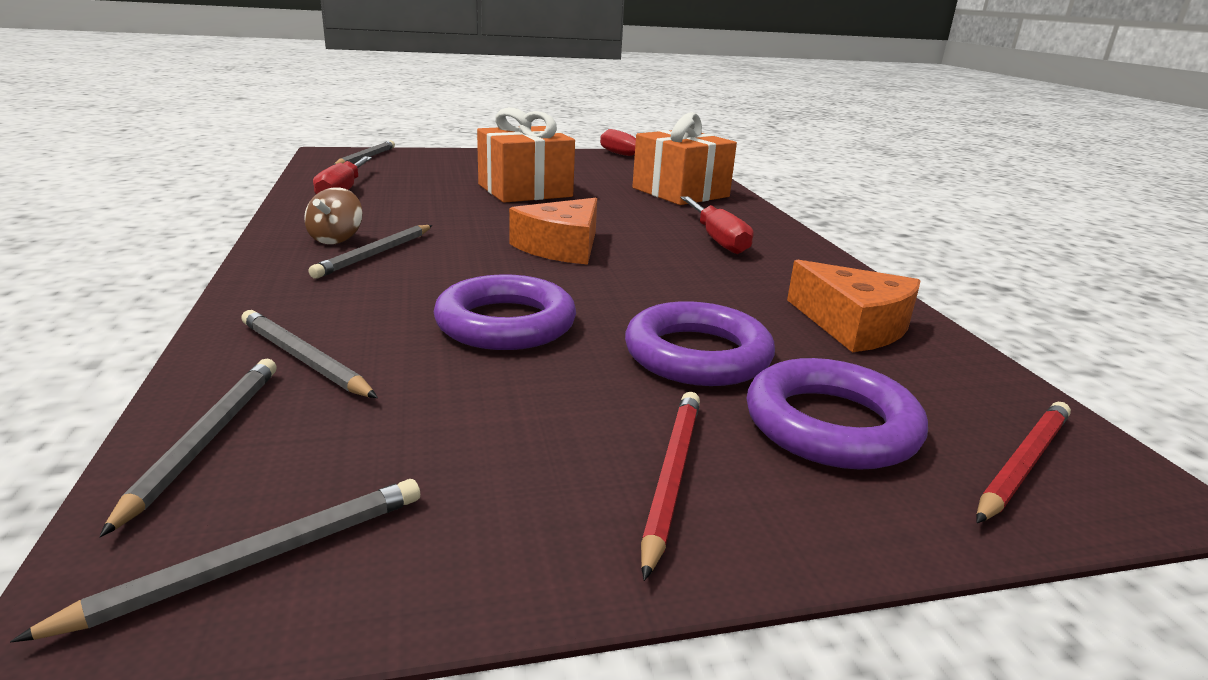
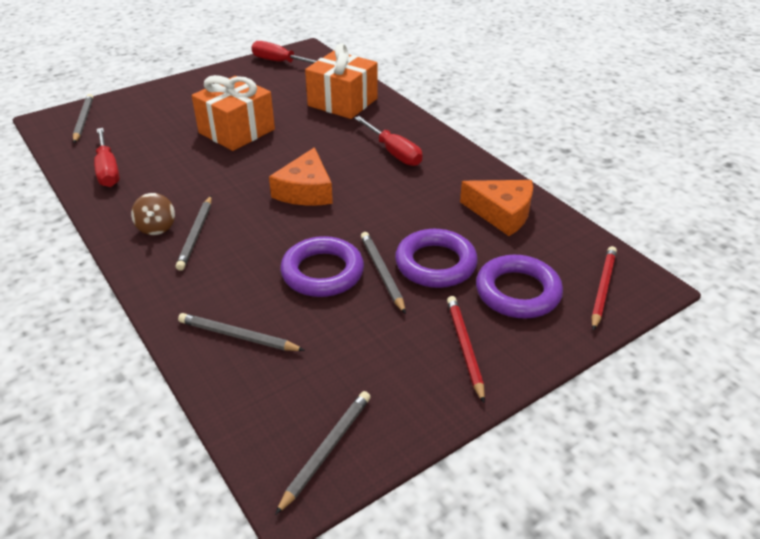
camera: 20 degrees left, 15 degrees up
(206, 440) = (242, 403): grey pencil -> grey pencil (382, 273)

